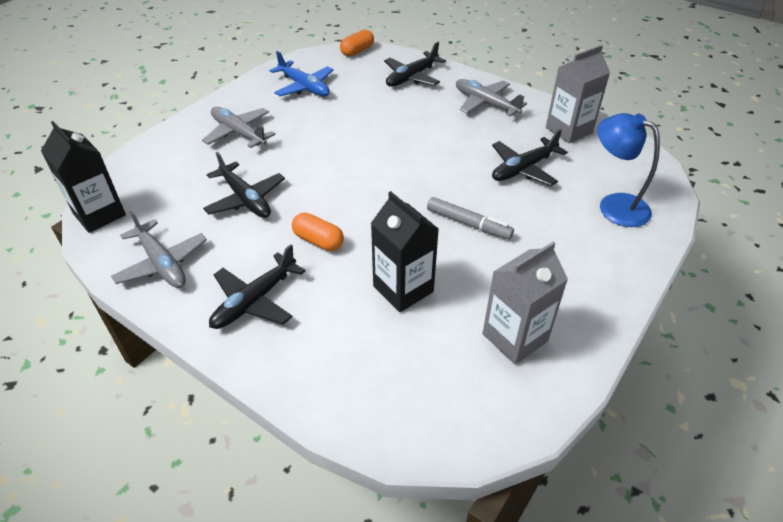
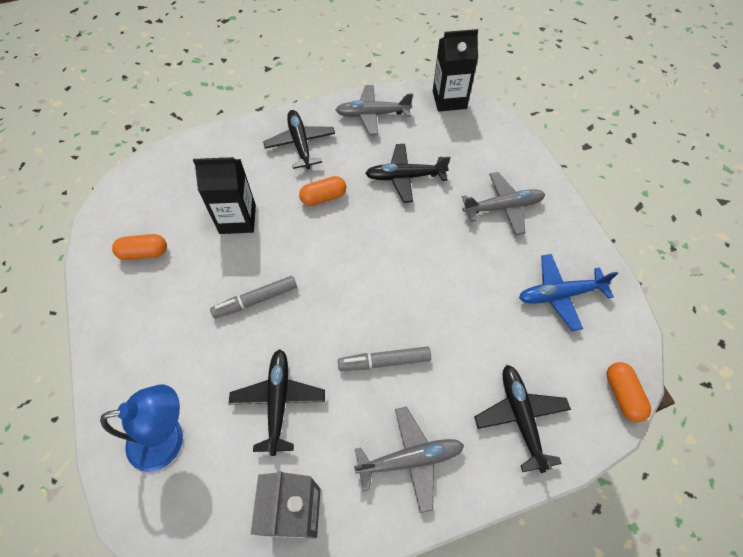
camera: 125 degrees right, 15 degrees up
(438, 137) = (384, 361): none -> grey marker
(515, 337) = (144, 253): grey carton -> orange capsule

